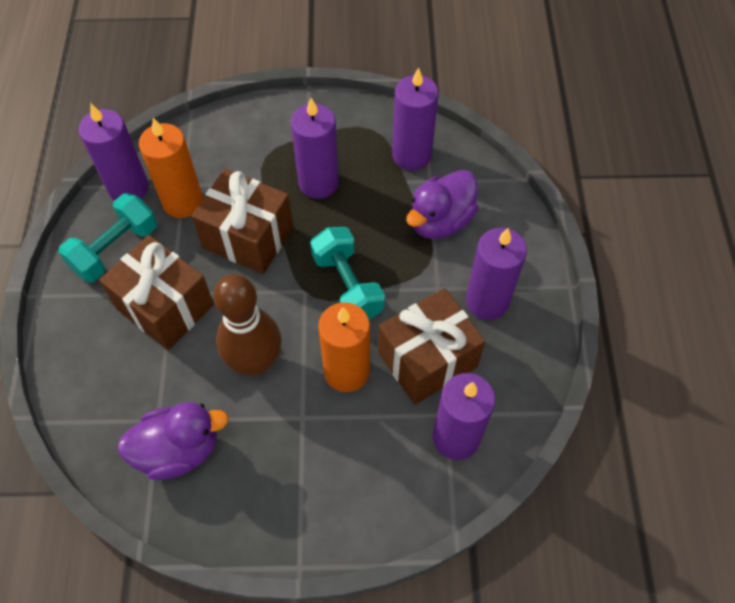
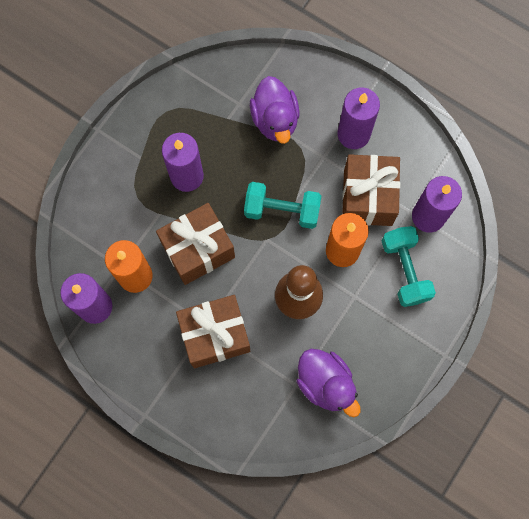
camera: 55 degrees left, 15 degrees up
(115, 249) = (143, 343): turquoise dumbbell -> turquoise dumbbell (405, 270)
(179, 450) = (325, 383): purple duck -> purple duck turned 120 degrees clockwise
(411, 155) = (209, 100): purple candle -> none

